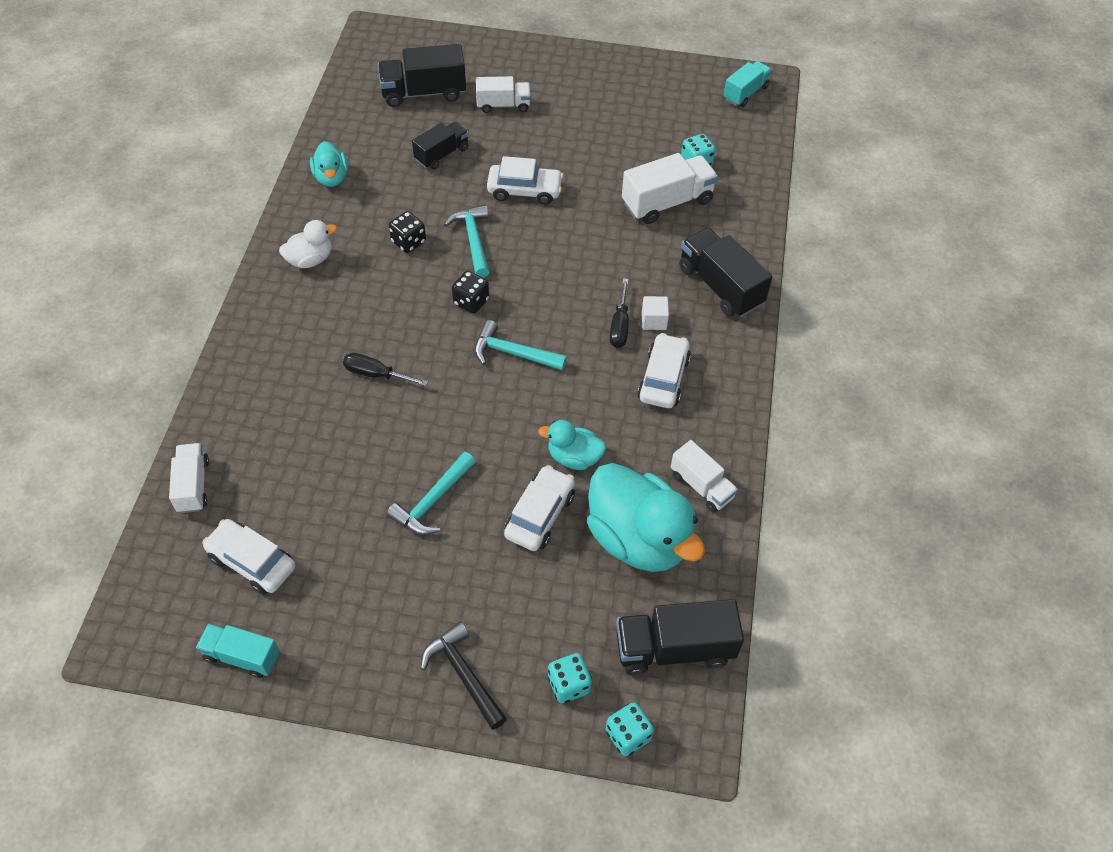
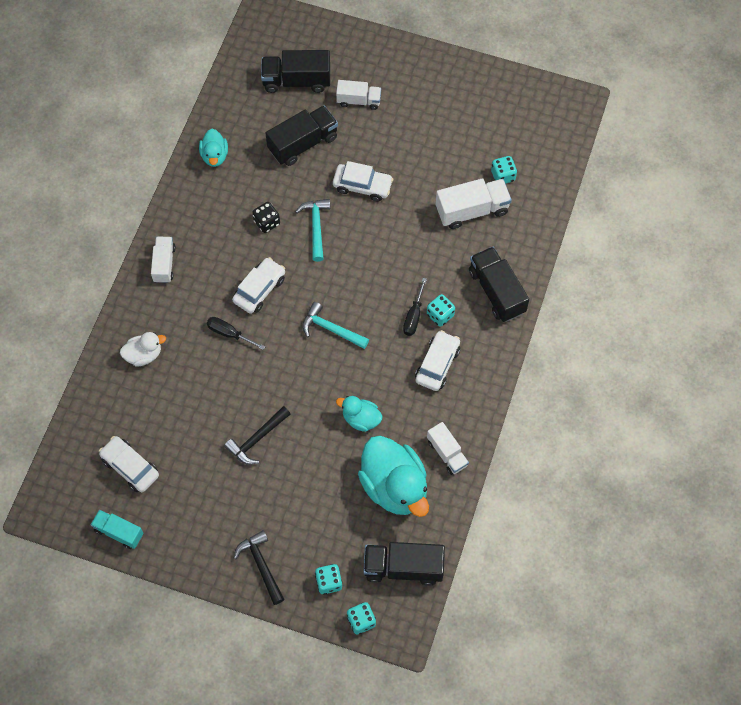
camera: 10 degrees right, 10 degrees up
(193, 485) = (94, 405): white truck -> white truck (164, 264)
(310, 260) = (191, 229): white duck -> white duck (144, 355)
(432, 501) = (257, 439): turquoise hammer -> black hammer
(442, 154) = (303, 143): black truck -> black truck, size x1.57
(471, 301) = (306, 281): black dice -> none
(540, 515) = (329, 459): white car -> white car (259, 289)
(654, 320) = (440, 315): white cube -> turquoise dice
(745, 93) = (558, 111): turquoise truck -> none

